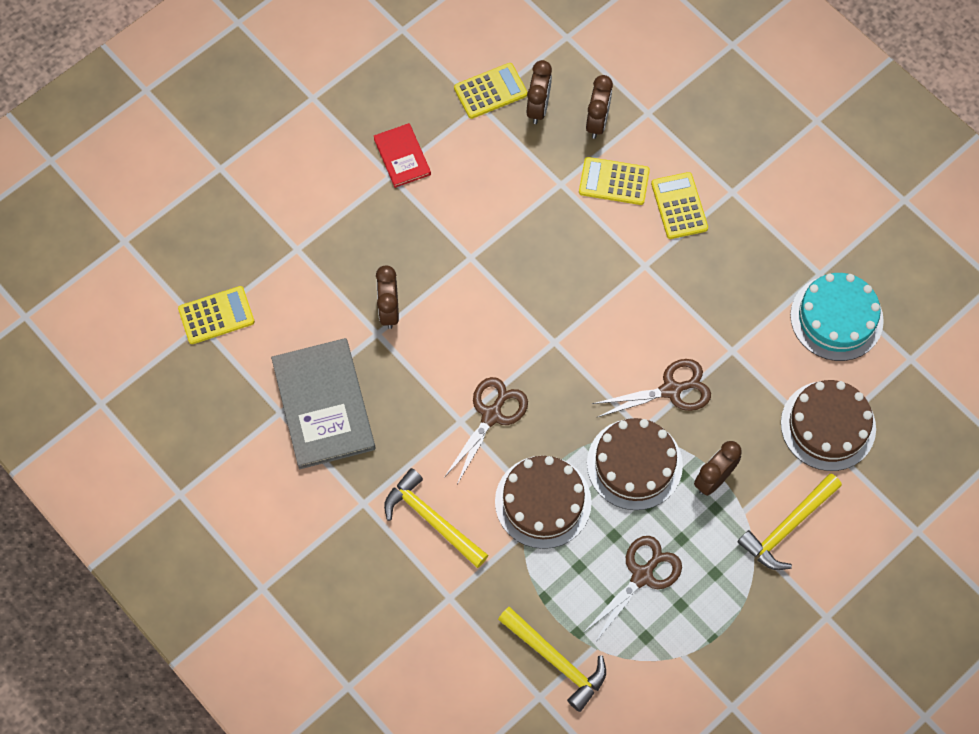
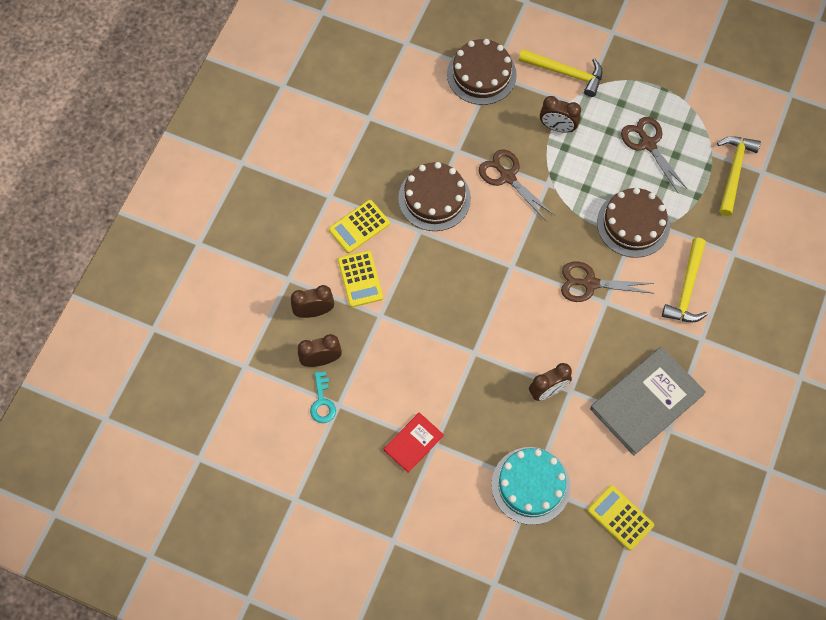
camera: 115 degrees left, 0 degrees up
(490, 91) = (322, 402): yellow calculator -> turquoise key
(634, 464) = (574, 178): brown cake -> brown cake (434, 198)
(642, 576) = (648, 144): brown scissors -> brown scissors turned 45 degrees clockwise
(836, 318) = (398, 96): turquoise cake -> turquoise cake (531, 485)

